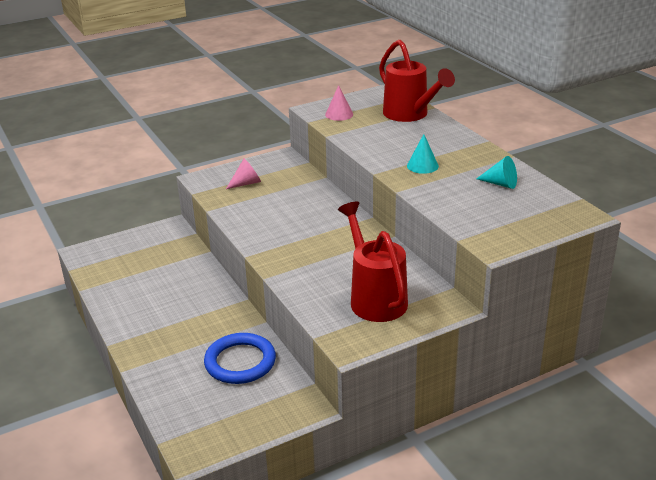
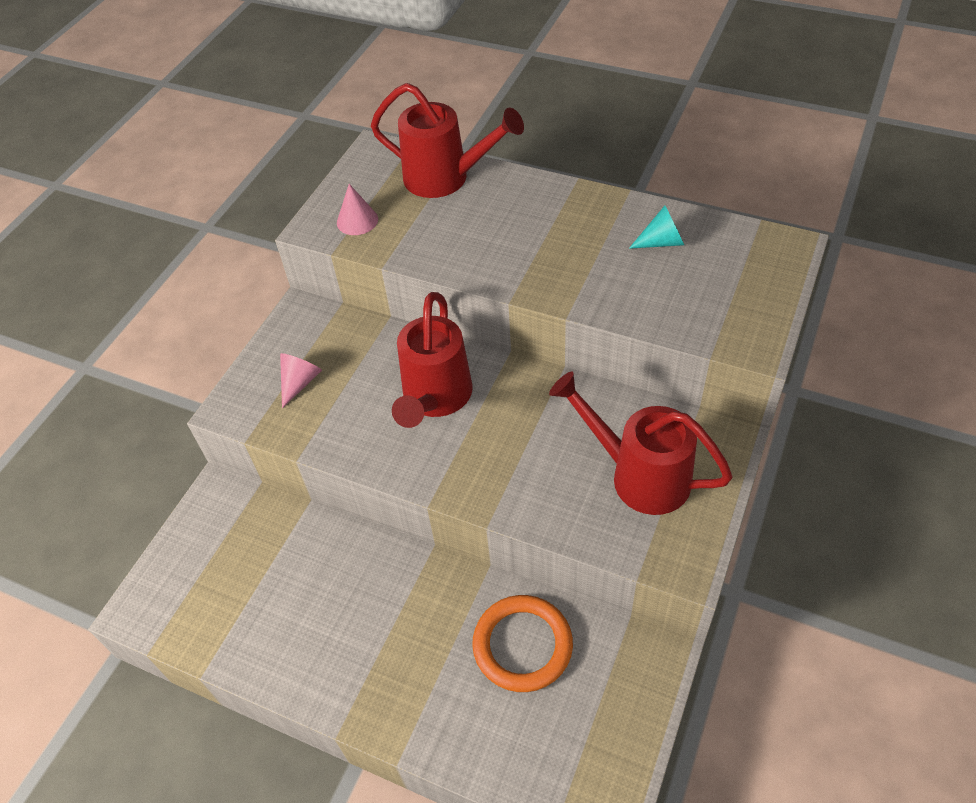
camera: 35 degrees left, 20 degrees up
(240, 362) = (522, 645): blue ring -> orange ring
(305, 218) = (435, 398): none -> red watering can
(422, 166) = (550, 258): turquoise cone -> none

